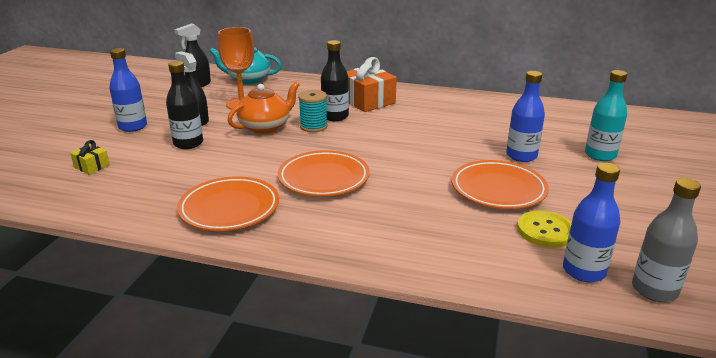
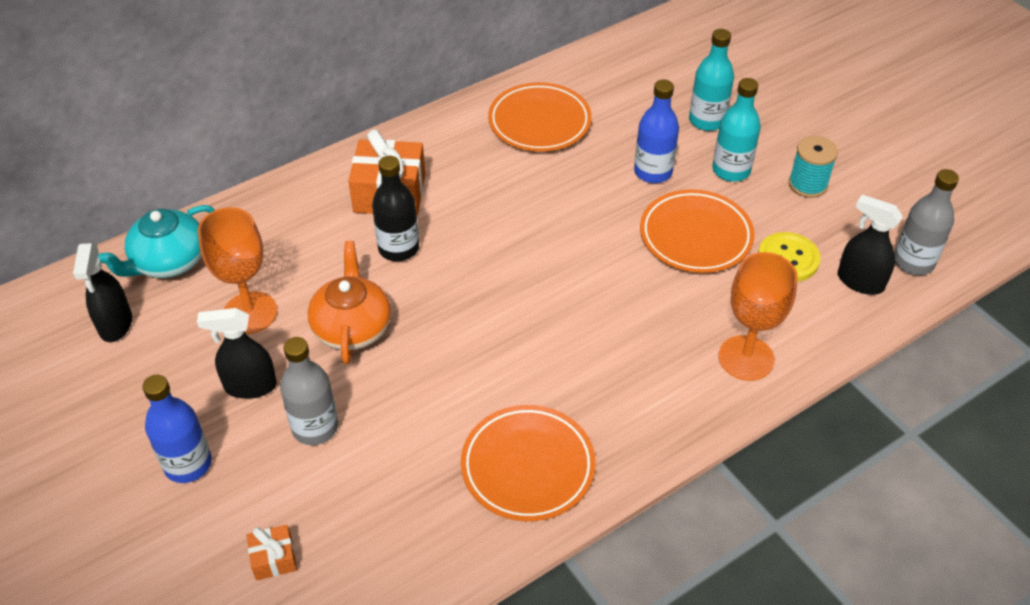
camera: 50 degrees left, 20 degrees up
(92, 166) = (274, 559): yellow gift -> orange gift
(188, 143) = (315, 427): black bottle -> grey bottle
(313, 126) = (404, 284): turquoise spool -> turquoise spool (807, 184)
(323, 178) = (541, 350): orange plate -> orange plate (539, 122)
(426, 250) = (746, 358): none -> orange goblet
(578, 179) = (731, 170): none -> turquoise bottle
(583, 271) = (860, 281): blue bottle -> black spray bottle

